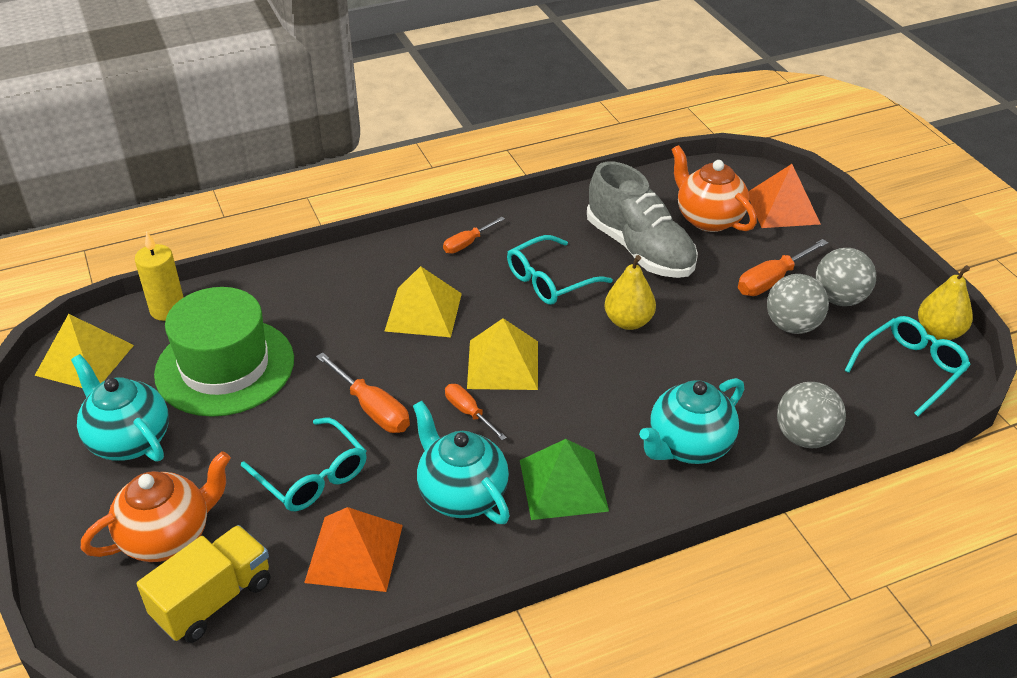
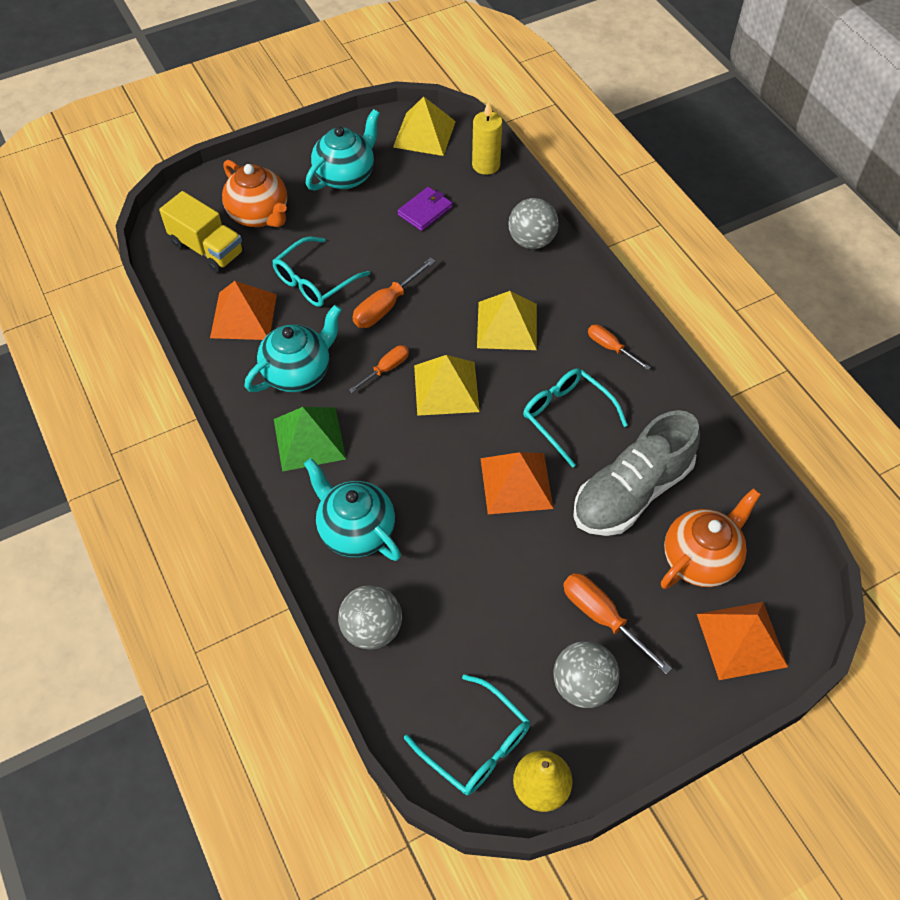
camera: 85 degrees right, 15 degrees up
(225, 367) = (425, 211): green hat -> purple wallet
(628, 321) = (516, 483): yellow pear -> orange pyramid
(792, 326) = (530, 632): grey ball -> grey ball (531, 241)

